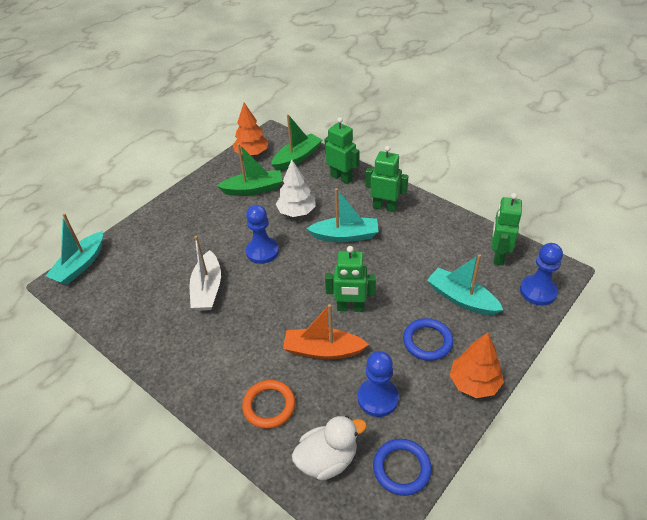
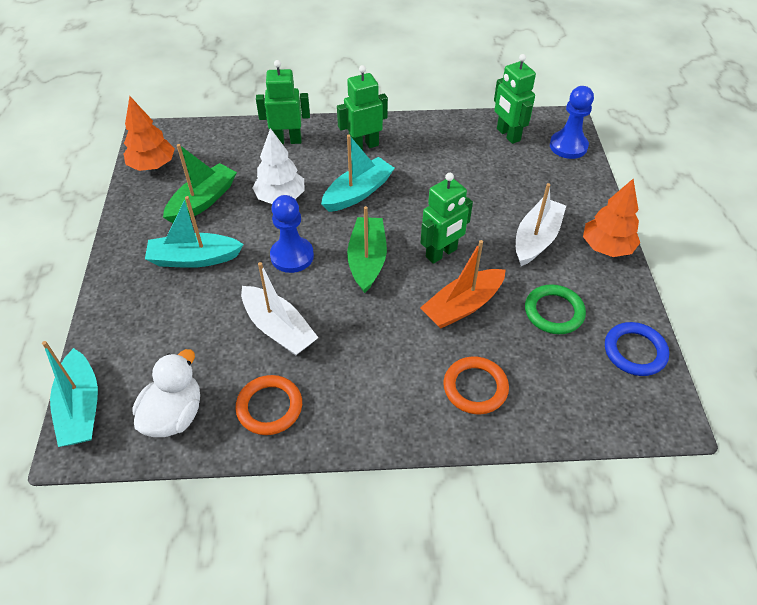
camera: 45 degrees left, 5 degrees up
(154, 329) = (269, 407): none -> orange ring
(297, 158) = (213, 144): green boat -> green boat (367, 260)
(327, 459) = (576, 391): white duck -> white duck (174, 415)
(378, 398) = (554, 312): blue pawn -> green ring
(427, 341) = (536, 239): blue ring -> white boat
(461, 299) = (521, 187): turquoise boat -> turquoise boat (194, 258)

